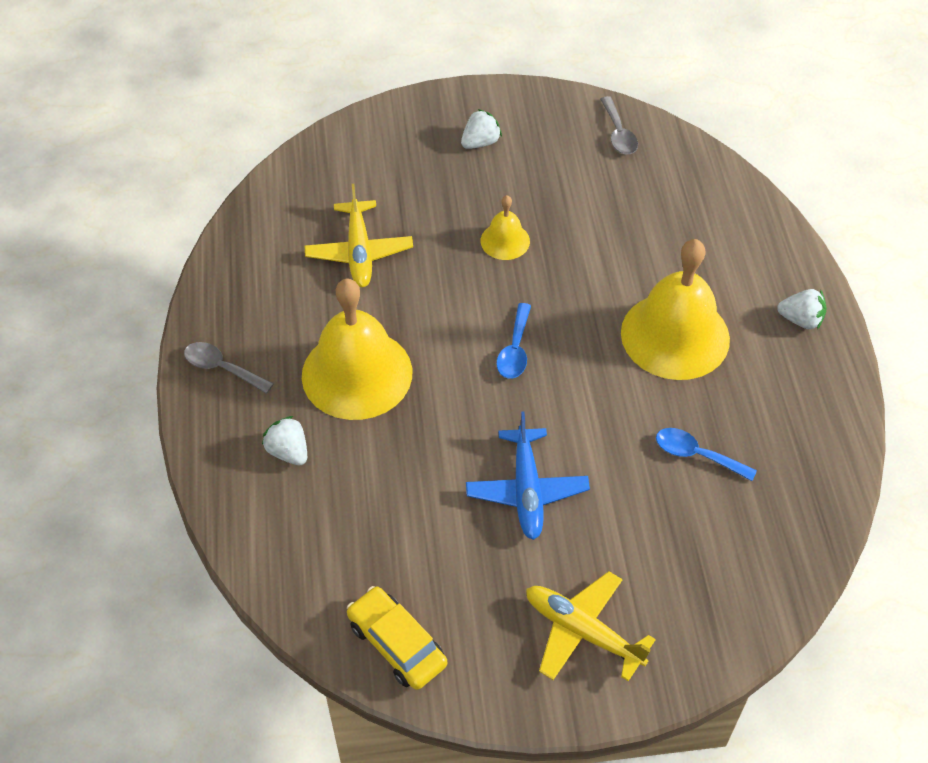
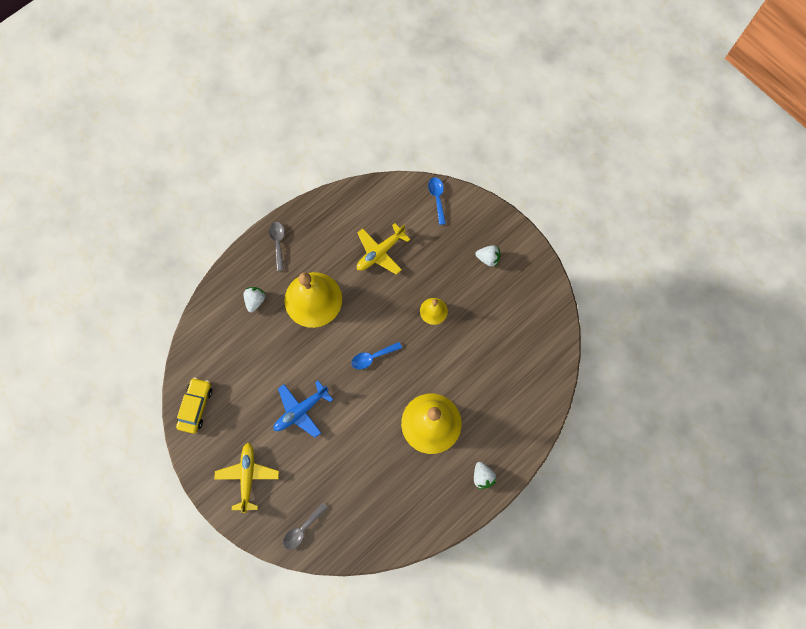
camera: 55 degrees right, 20 degrees up
(618, 133) = (544, 318): grey spoon -> grey spoon (302, 529)
(697, 455) = (369, 472): blue spoon -> blue spoon (437, 198)

